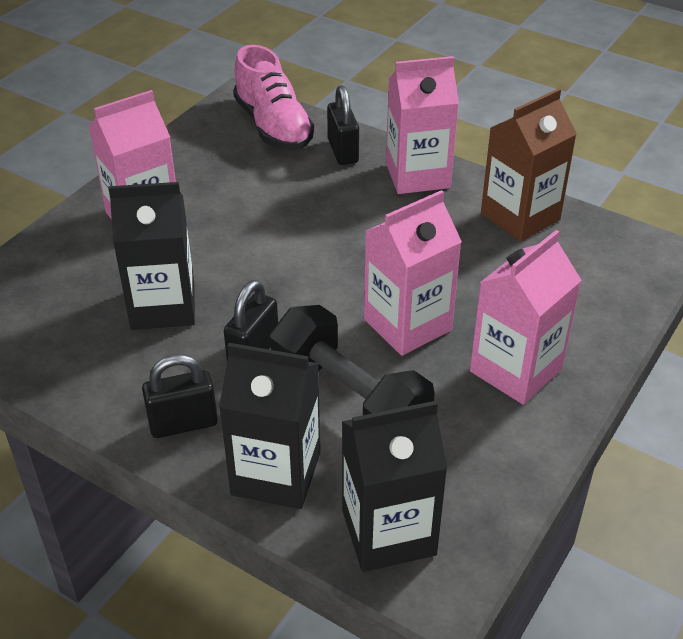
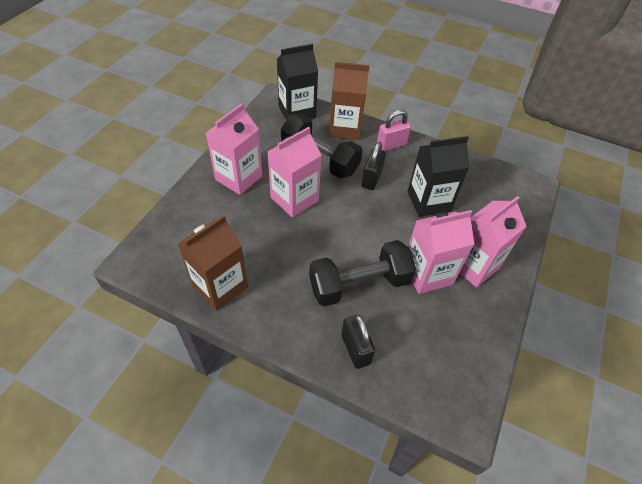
camera: 170 degrees right, 10 degrees up
(183, 423) = (391, 145): black padlock -> pink padlock
(273, 126) = (421, 378): pink shoe -> none
(276, 473) = (345, 128): black carton -> brown carton
(321, 207) = (359, 284): none -> black dumbbell
(417, 175) = (293, 324): pink carton -> pink carton (427, 273)

